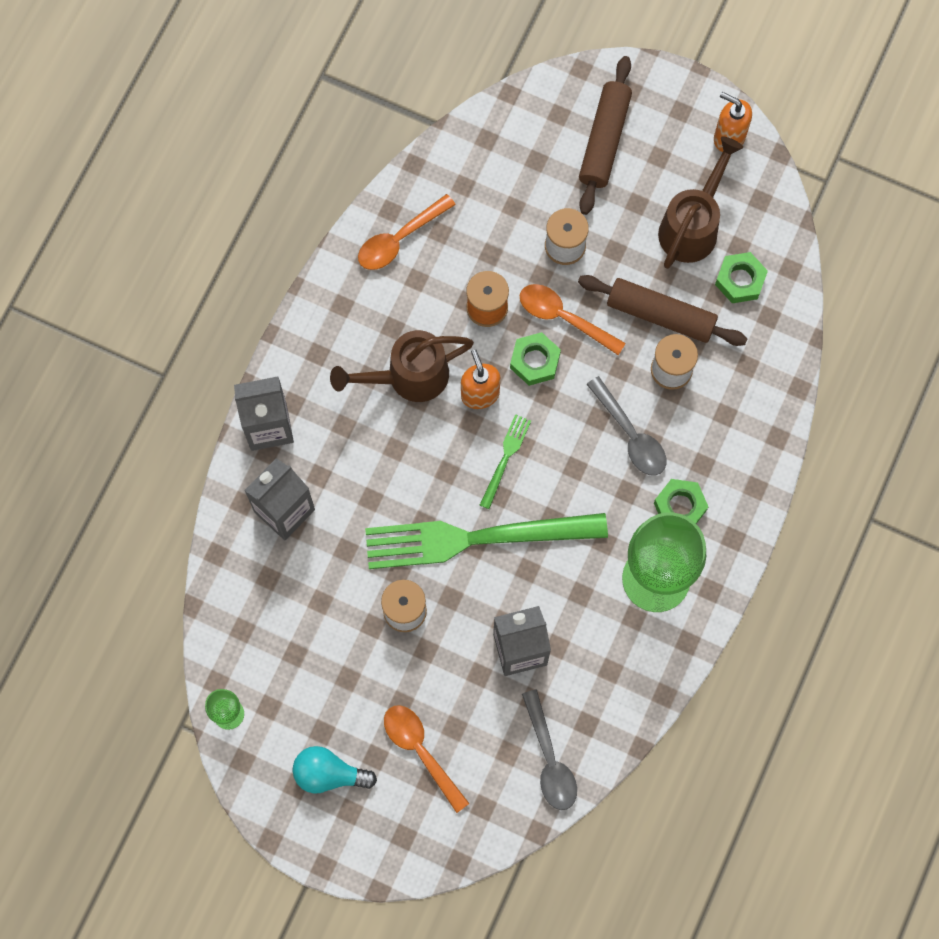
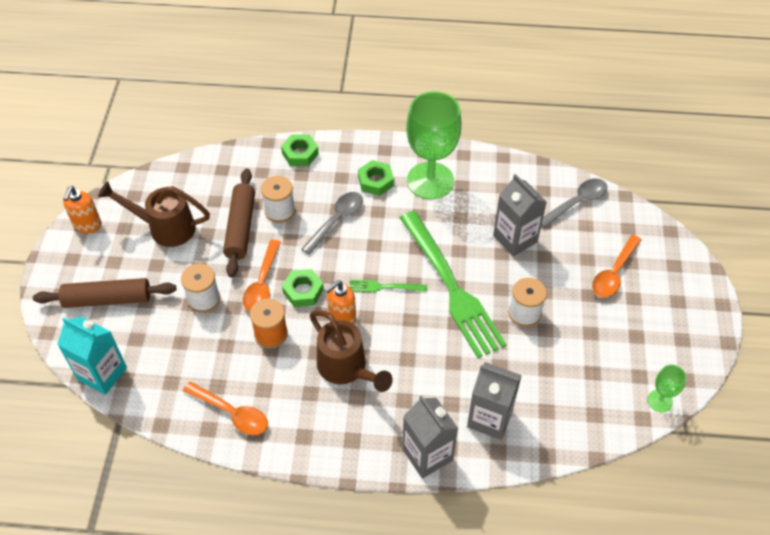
camera: 110 degrees left, 20 degrees down
(329, 774) = (661, 322): turquoise light bulb -> none
(502, 117) = (102, 374): none -> turquoise carton
(740, 280) = (199, 191): green nut -> green nut (300, 153)

